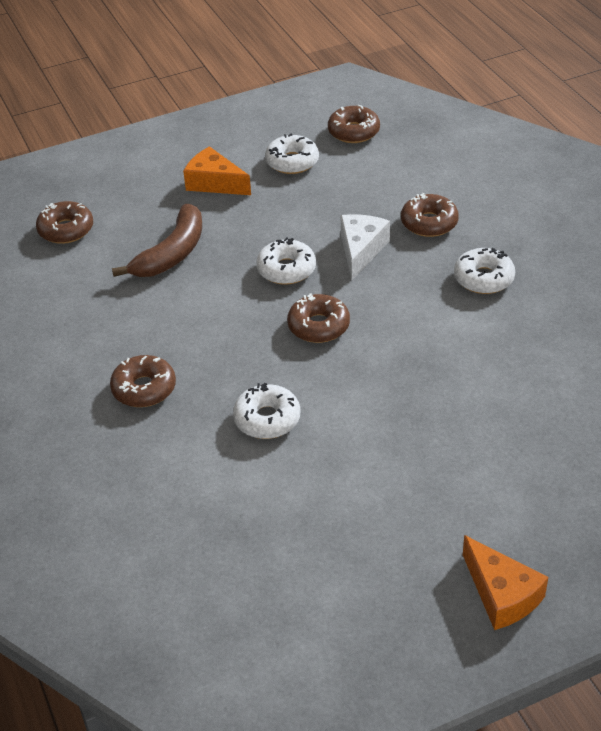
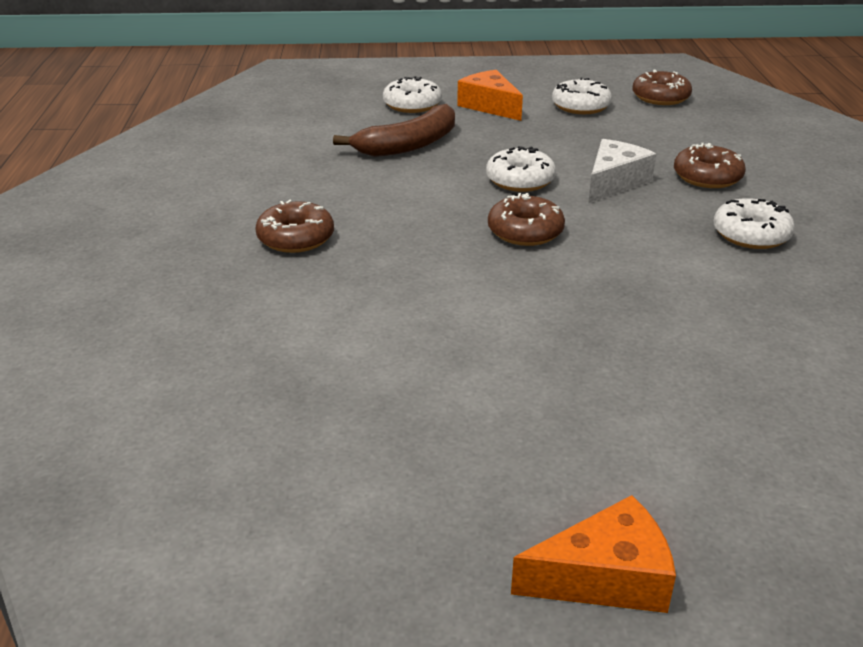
camera: 20 degrees right, 10 degrees down
(66, 230) = (320, 110): brown donut -> none
(267, 419) = (409, 296): white donut -> white donut (412, 105)
(501, 594) = (605, 577): orange cheese -> orange cheese turned 90 degrees counterclockwise

